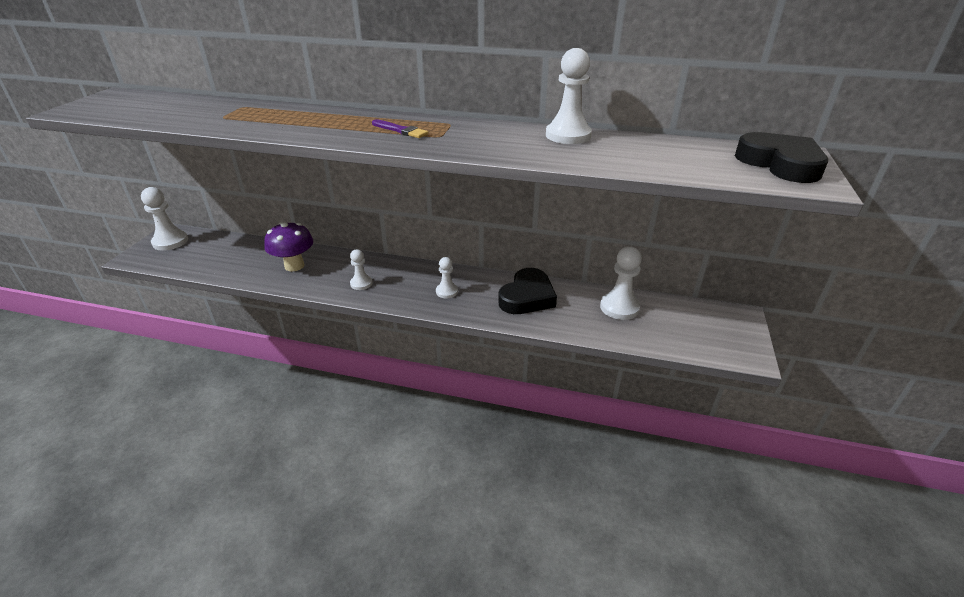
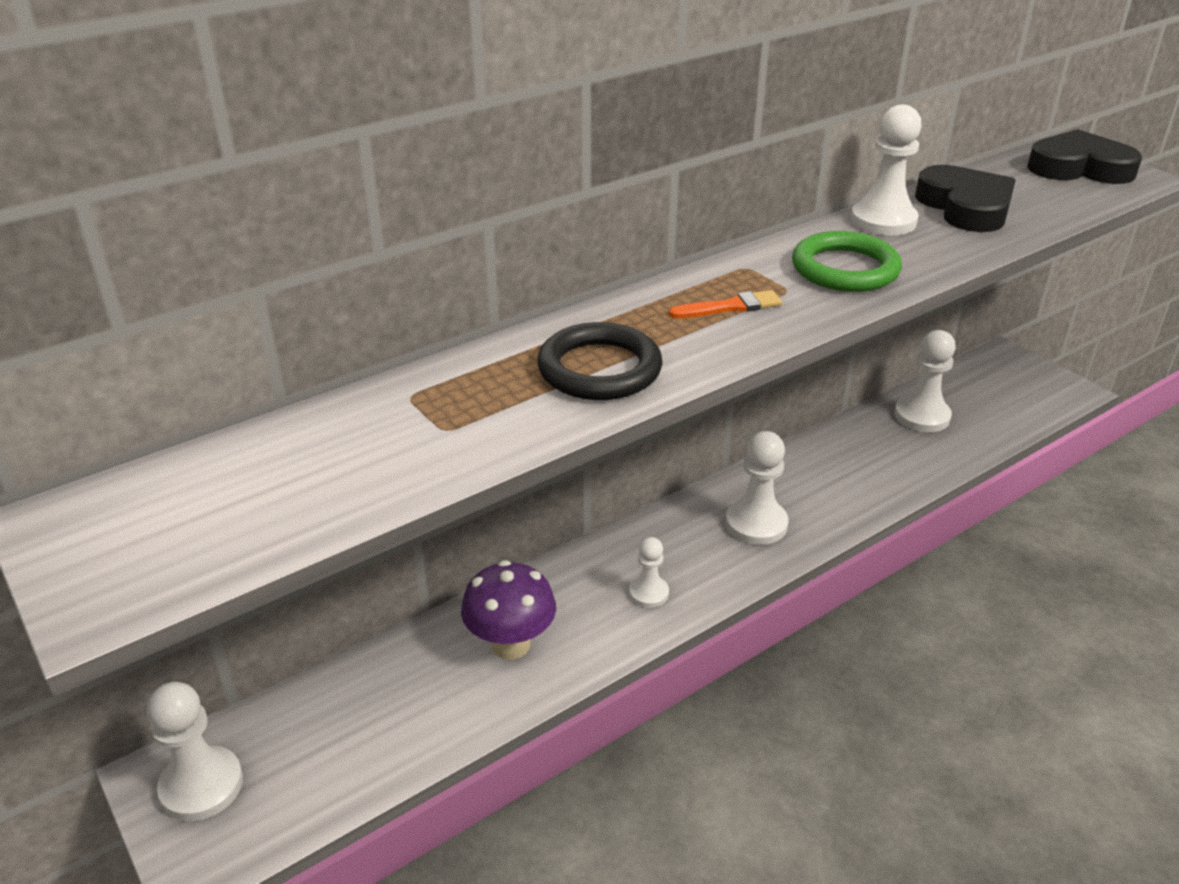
camera: 50 degrees left, 0 degrees up
(303, 125) = (599, 369): none -> black ring
(401, 130) = (730, 307): purple brush -> orange brush
(446, 291) = (756, 524): white pawn -> white pawn, size x1.67
(487, 141) = (845, 269): none -> green ring
(527, 297) = (836, 467): black heart -> black heart (965, 207)

